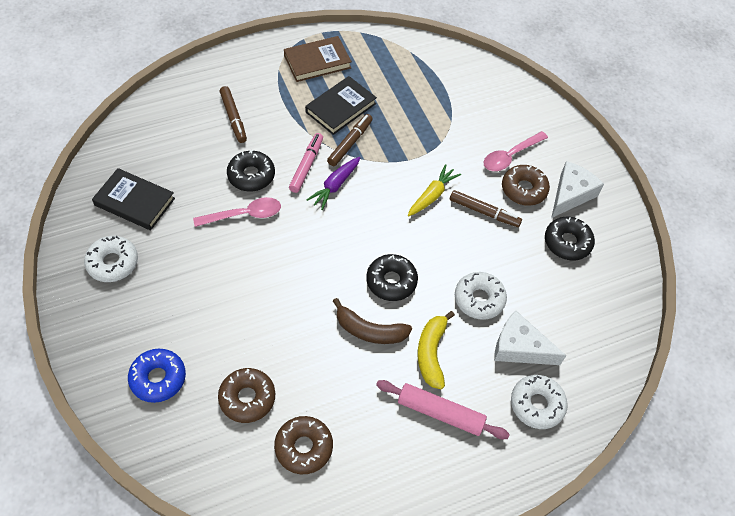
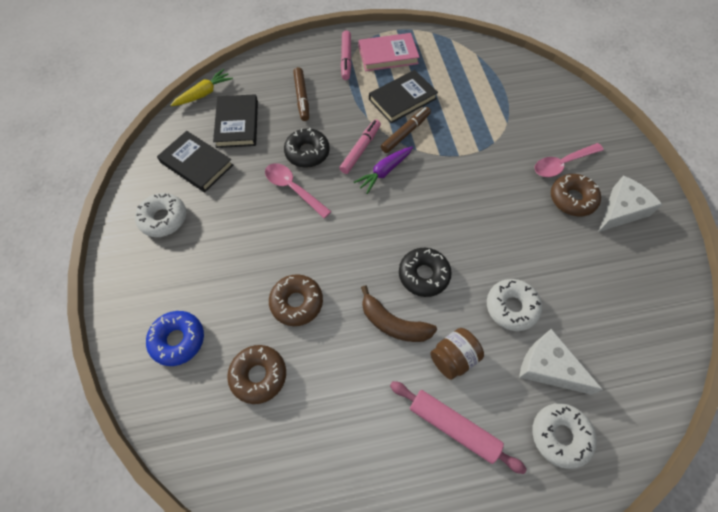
camera: 15 degrees right, 5 degrees up
(169, 154) = (237, 124): none -> black book
(244, 215) = (293, 189): pink spoon -> pink spoon turned 135 degrees counterclockwise
(273, 70) = (346, 59): none -> pink marker
(304, 447) = (304, 440): brown donut -> brown donut (296, 302)
(317, 62) = (388, 55): brown book -> pink book
(431, 353) = (453, 358): yellow banana -> brown jar
(432, 195) = (478, 193): yellow carrot -> yellow carrot (204, 93)
(484, 212) = (528, 217): brown marker -> none
(567, 242) = (612, 260): black donut -> none

